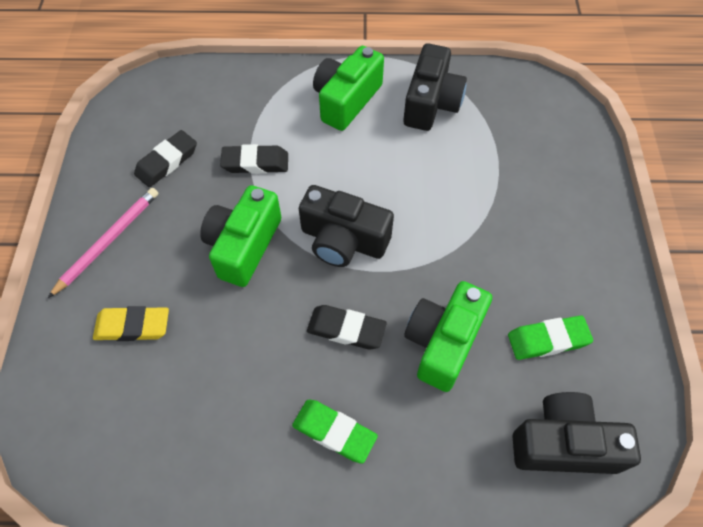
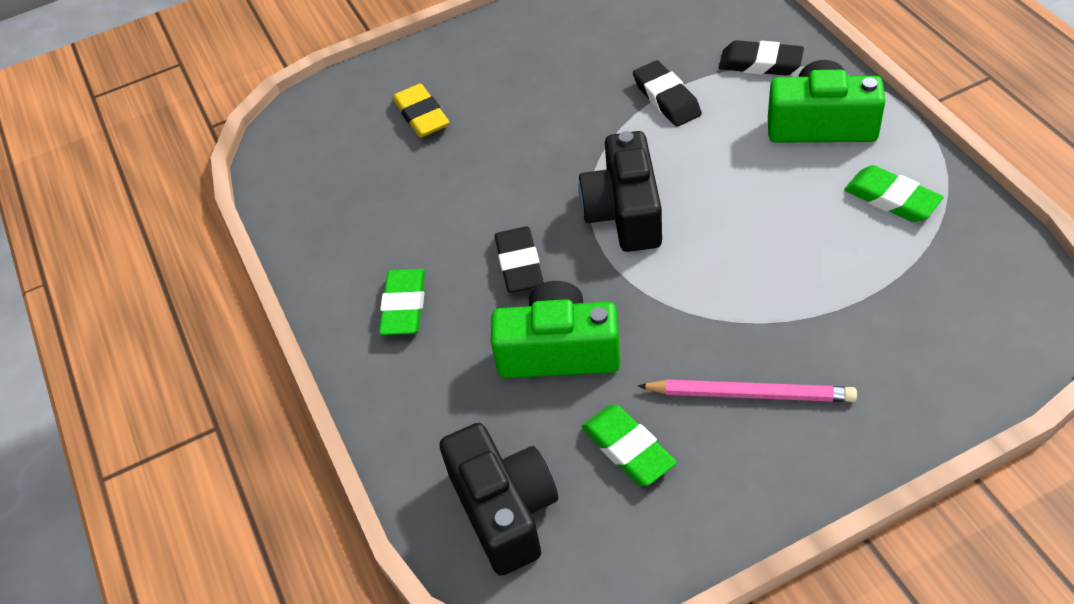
camera: 70 degrees right, 10 degrees down
(108, 241) = (495, 52): pink pencil -> pink pencil (750, 394)
(167, 162) = (613, 38): black eraser -> black eraser (760, 63)
(244, 245) = (559, 142): green camera -> none
(431, 103) = (891, 199): black camera -> green eraser

